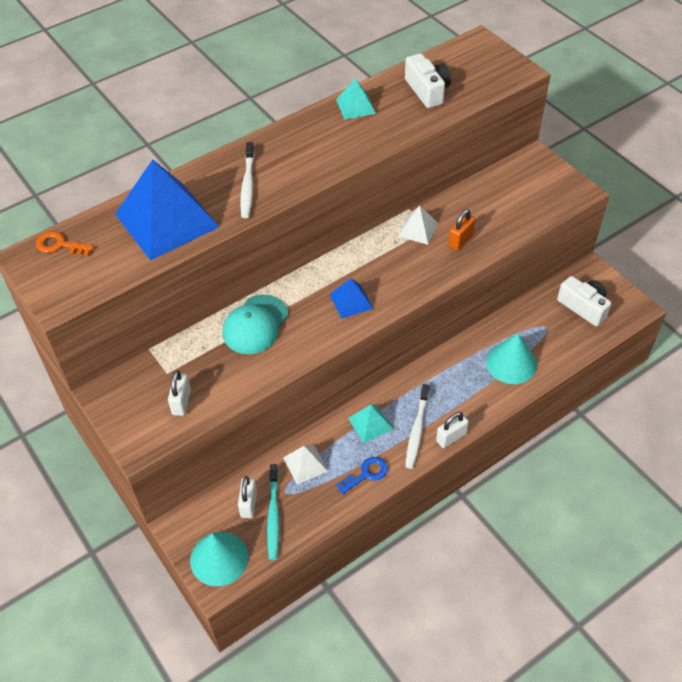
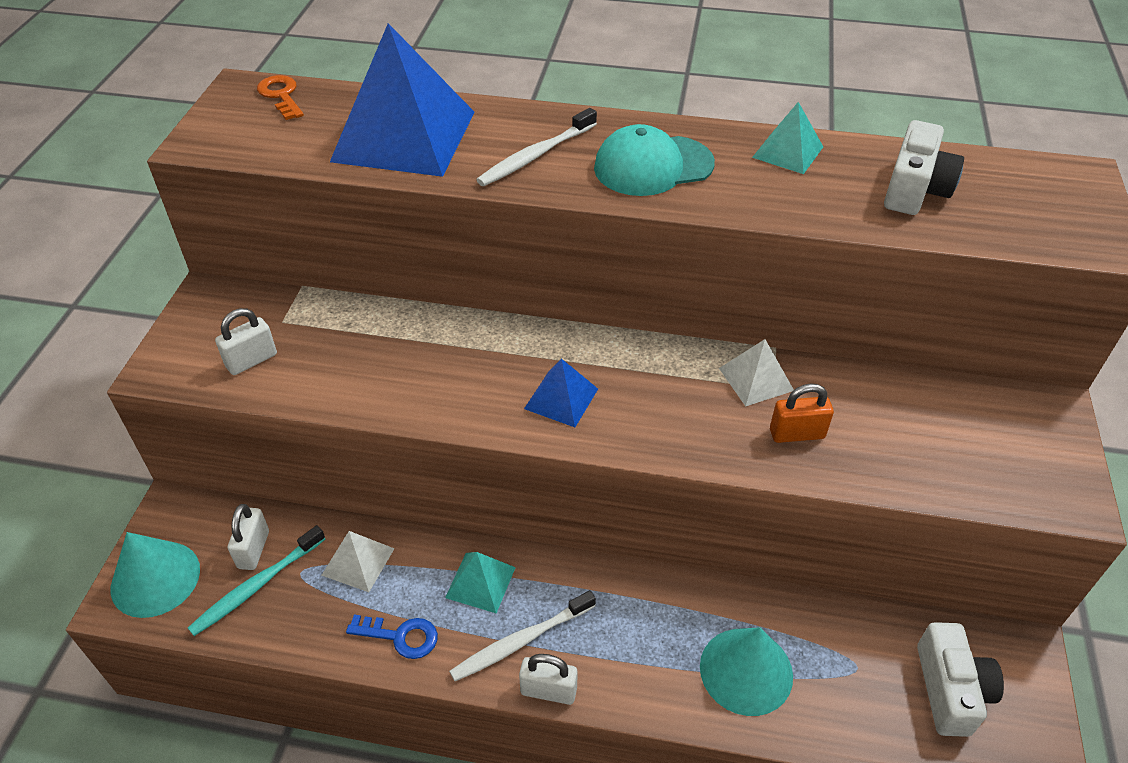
camera: 45 degrees right, 5 degrees down
(248, 504) = (253, 549): white padlock -> white padlock turned 45 degrees counterclockwise
(255, 325) = (427, 342): turquoise cap -> turquoise cap (653, 166)

